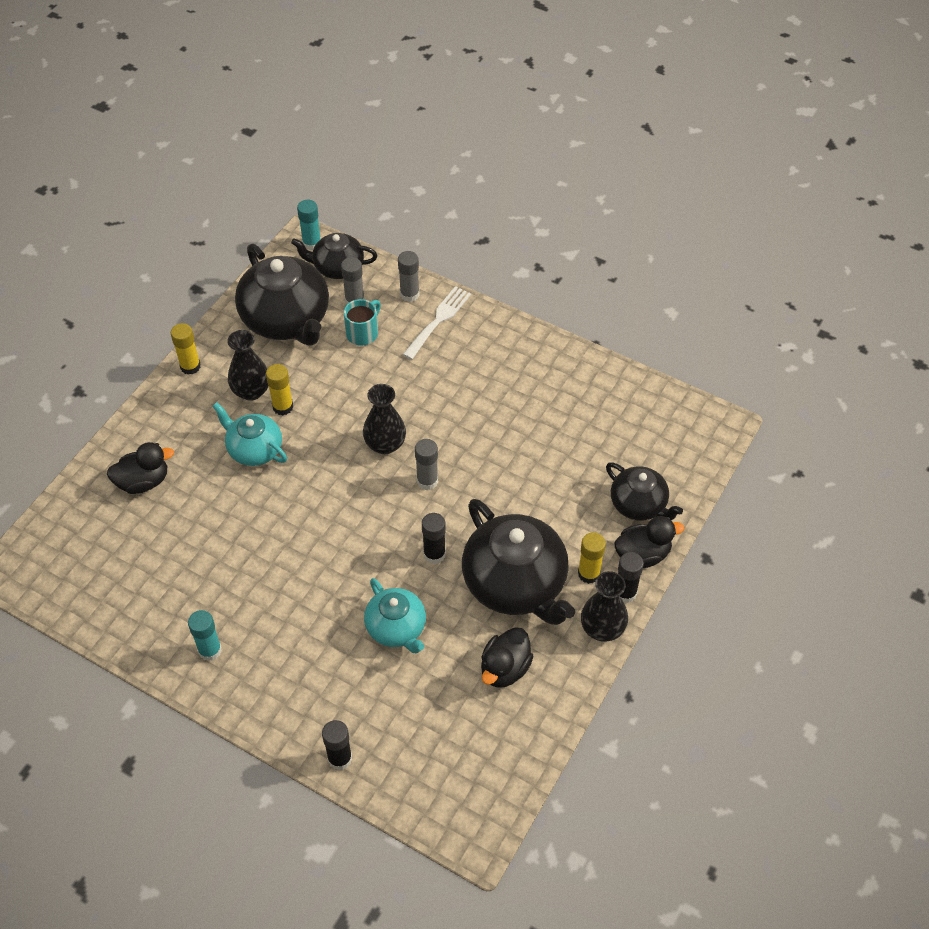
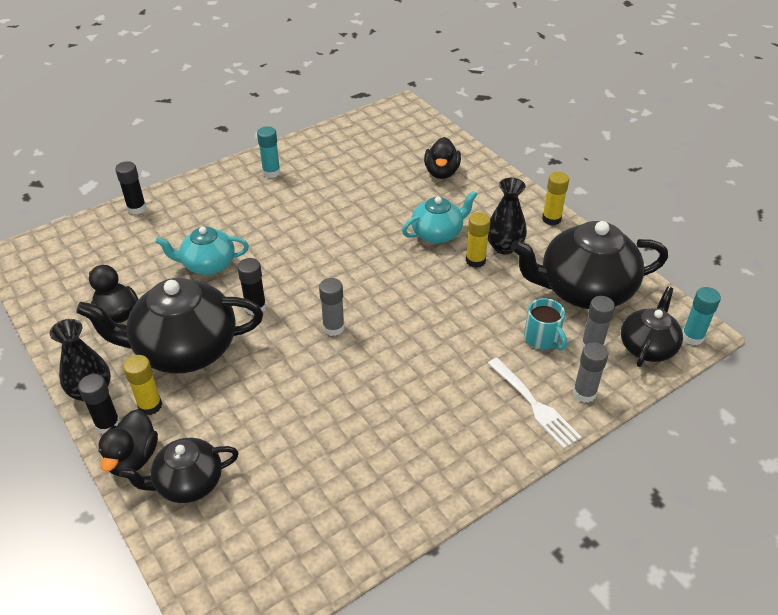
camera: 115 degrees right, 10 degrees down
(385, 444) = (393, 313): black vase -> none

